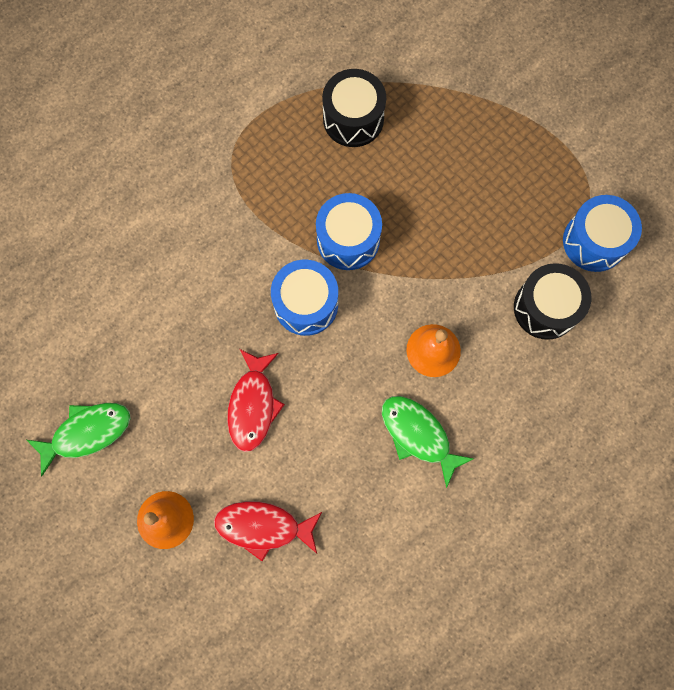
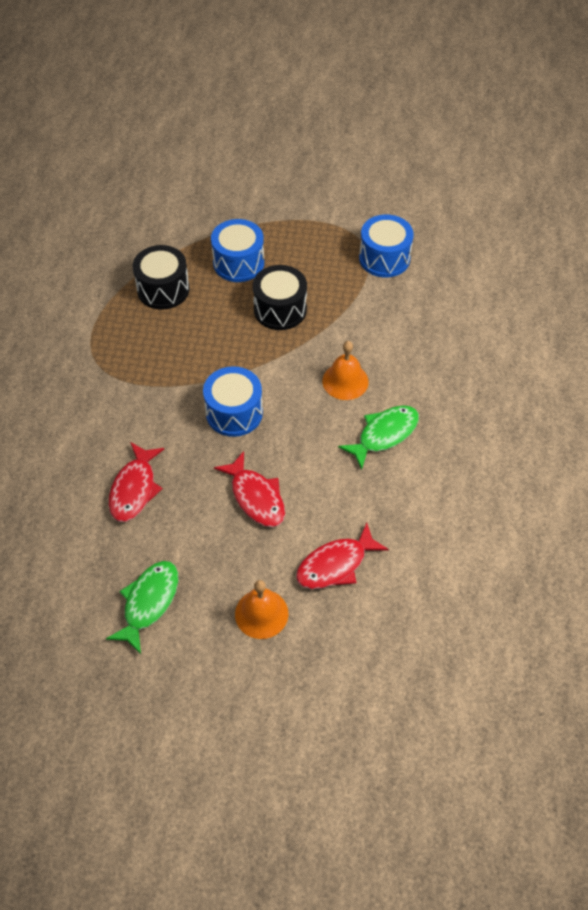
camera: 40 degrees left, 20 degrees down
(161, 314) = (134, 489): none -> red fish
(348, 240) = (227, 358): blue drum -> blue drum (238, 263)
(418, 435) = (384, 435): green fish -> green fish turned 135 degrees clockwise
(545, 308) = (391, 311): black drum -> black drum (280, 309)

